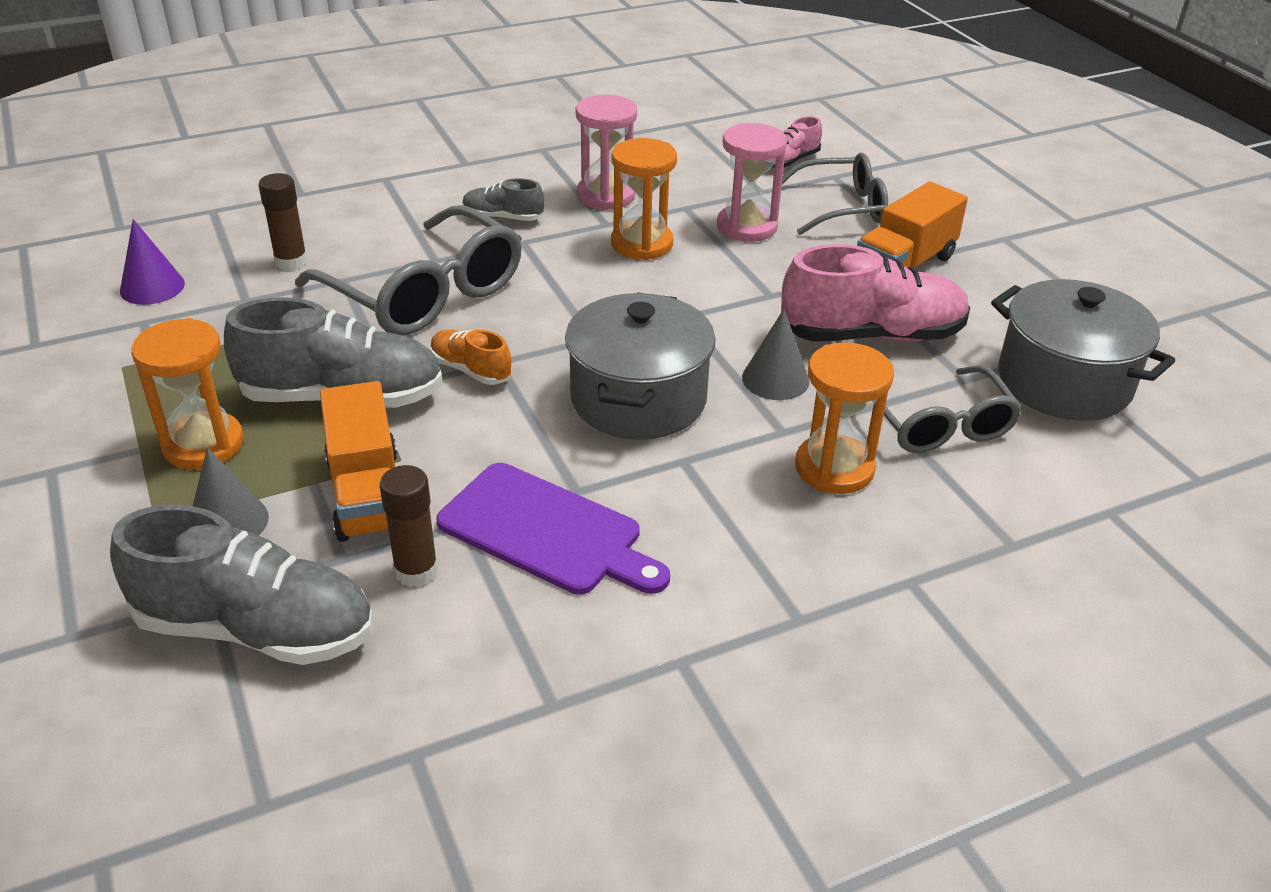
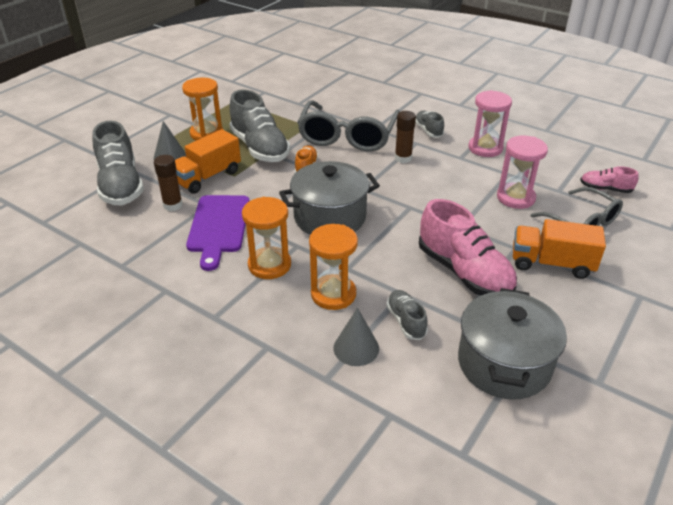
camera: 60 degrees right, 0 degrees up
(152, 287) = (286, 84): purple cone -> none
(291, 262) = (334, 101): brown glue stick -> brown glue stick (403, 158)
(642, 244) = (456, 173): orange hourglass -> orange hourglass (269, 265)
(775, 379) = (388, 252): grey cone -> grey cone (356, 348)
(938, 425) = (406, 321): grey glasses -> grey shoe

